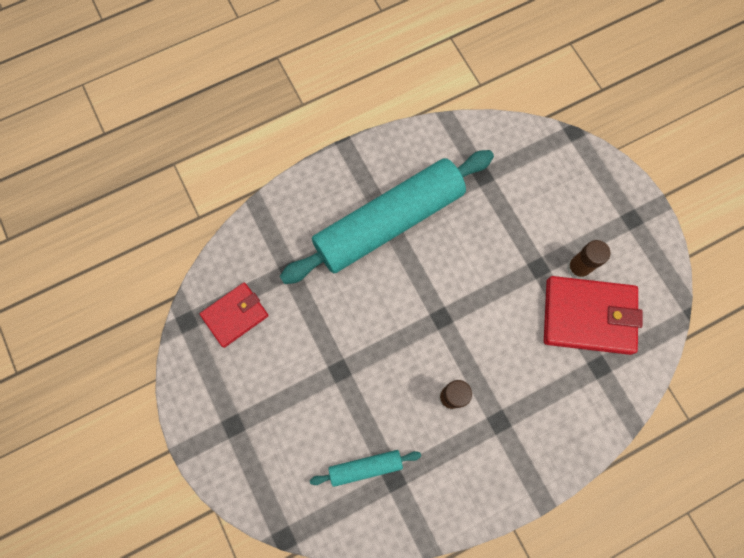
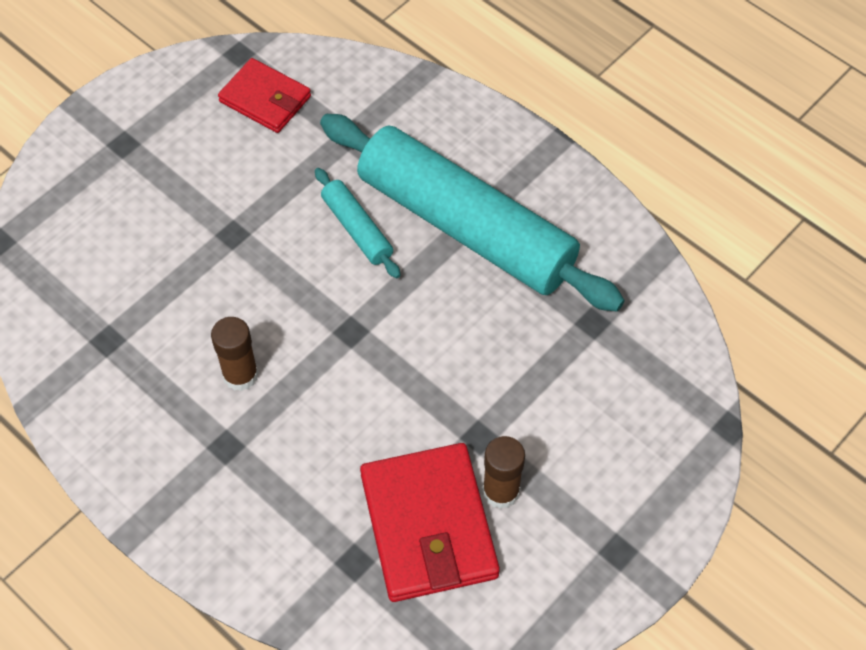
camera: 70 degrees right, 15 degrees down
(365, 467) = (113, 303): turquoise rolling pin -> turquoise rolling pin (357, 229)

